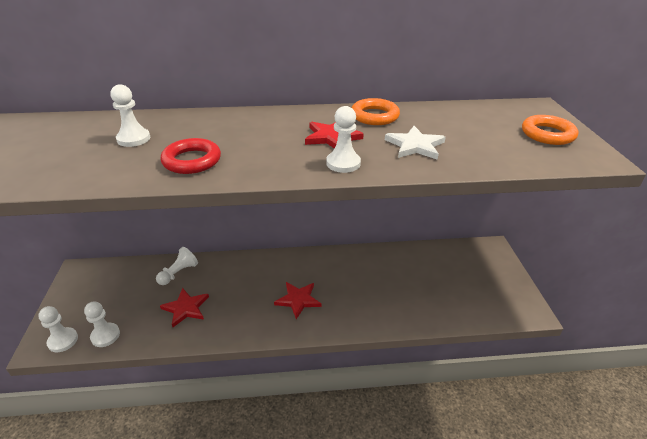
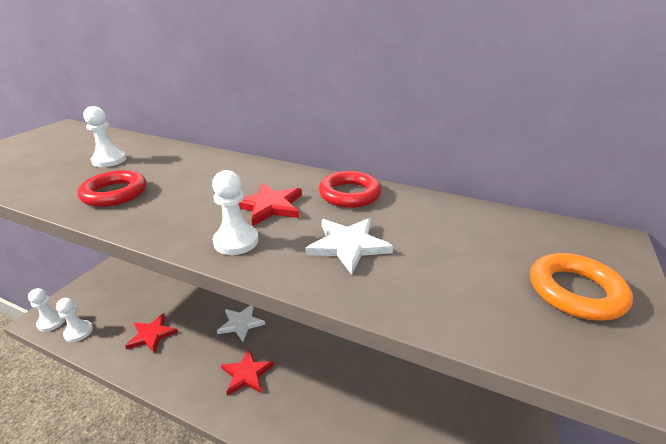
camera: 30 degrees right, 5 degrees down
(178, 273) = (176, 297): white pawn -> none
(259, 269) = (241, 323): none -> white star
(374, 116) = (349, 194): orange ring -> red ring

